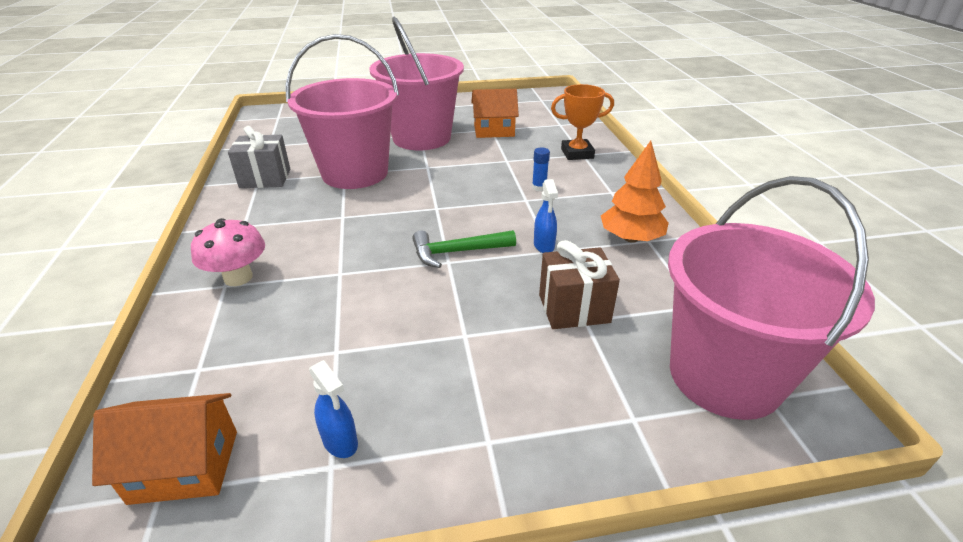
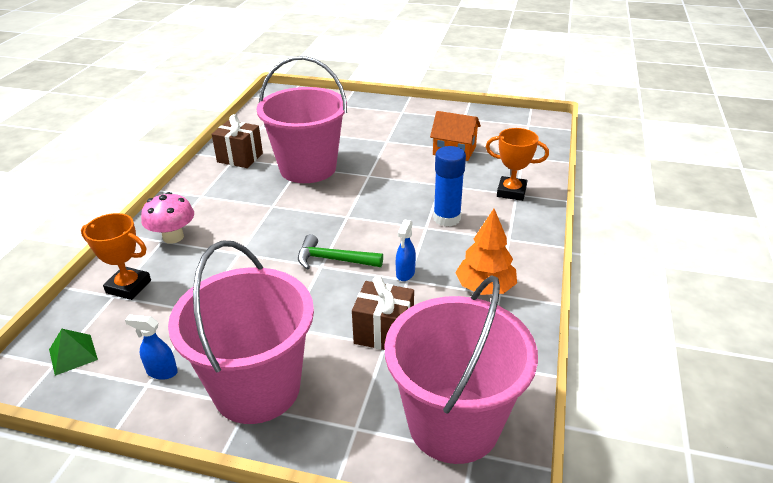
camera: 25 degrees right, 0 degrees up
(185, 466) = (73, 354): orange house -> green pyramid
(214, 351) = (128, 287): none -> orange trophy
(265, 178) = (240, 158): grey gift -> brown gift
(340, 442) = (161, 372): blue spray bottle -> blue spray bottle turned 120 degrees clockwise
(421, 138) = (385, 145): pink bucket -> pink bucket (257, 388)
(539, 187) = (446, 218): blue glue stick -> blue glue stick, size x2.01

